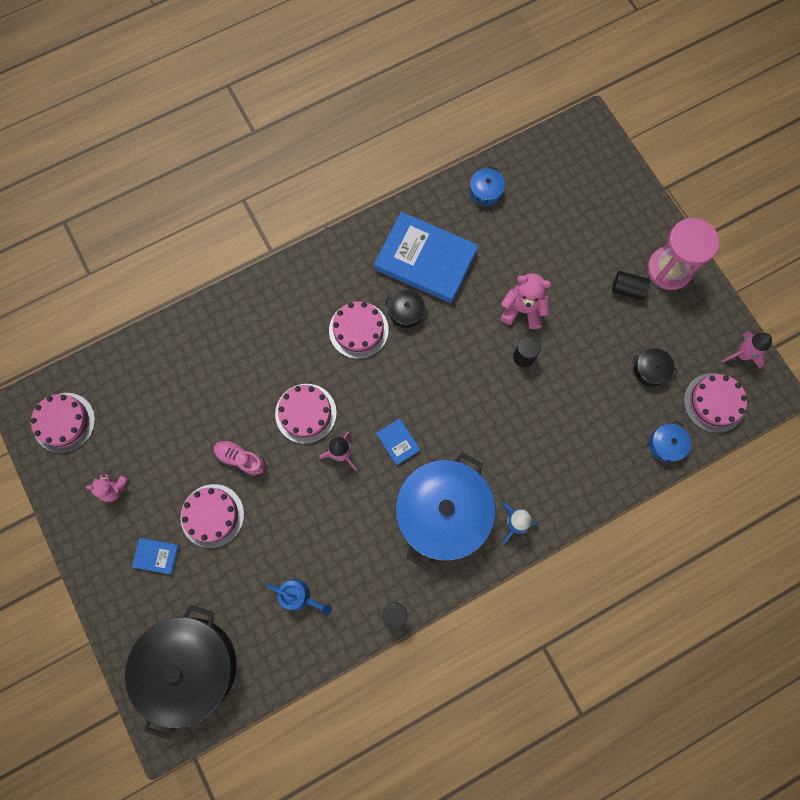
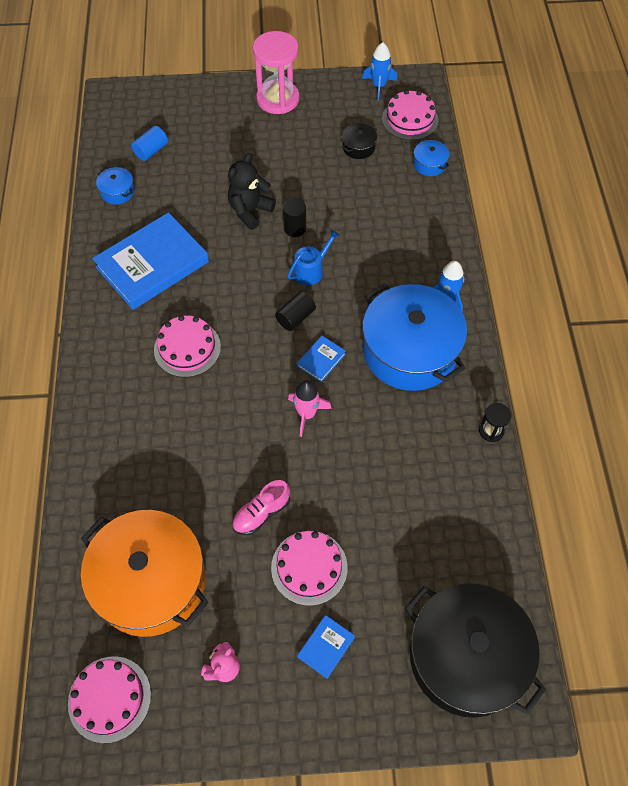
camera: 65 degrees left, 15 degrees down
(155, 406) = (151, 581): none -> orange pot
(299, 596) = (436, 512): blue watering can -> blue watering can (311, 270)
(305, 413) = (246, 430): pink cake -> none
(398, 442) = (321, 360): blue book -> blue book turned 45 degrees counterclockwise
(406, 312) = (194, 301): black pot -> none
(522, 310) = (250, 211): pink teddy bear -> black teddy bear
(545, 194) = (151, 151): none -> blue cylinder
(627, 289) = (278, 132): black cylinder -> black cylinder (295, 317)
(742, 354) = (379, 86): pink rocket -> blue rocket

